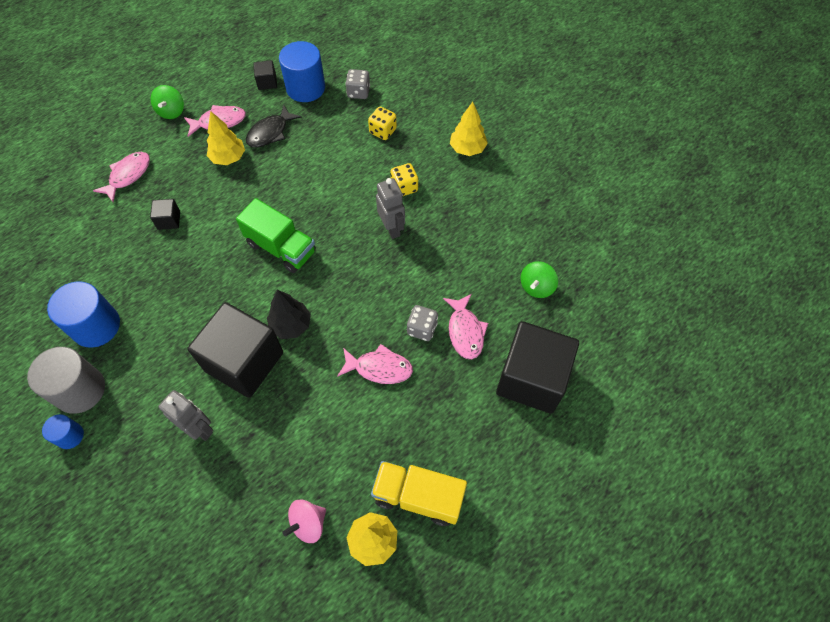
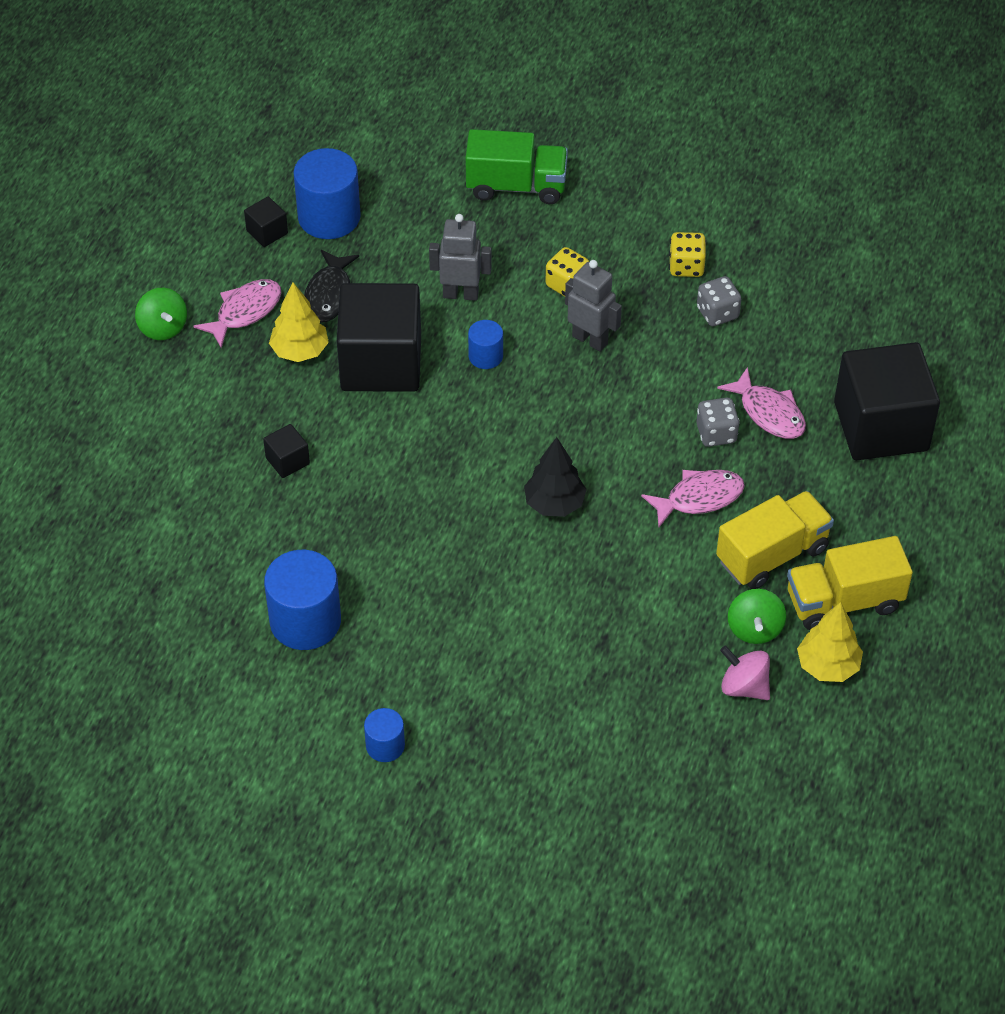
camera: 30 degrees left, 10 degrees down
(80, 390) = (351, 695): grey cylinder -> none
(128, 175) = (177, 434): pink fish -> none
(199, 429) = (538, 661): grey robot -> grey robot (460, 294)
(244, 362) = (531, 569): black cube -> black cube (381, 363)
(281, 248) = (467, 425): green truck -> green truck (516, 186)
(308, 524) = (744, 686): pink spinning top -> pink spinning top turned 105 degrees clockwise
(325, 210) = (485, 356): none -> blue cylinder
(358, 92) = (408, 192): grey dice -> grey dice (717, 313)
(383, 131) = (482, 228): yellow dice -> yellow dice (686, 266)
(396, 434) = (772, 555): none -> yellow truck
(467, 149) = (611, 203): yellow tree -> none
(536, 287) = (816, 326): green spinning top -> green spinning top (754, 629)

